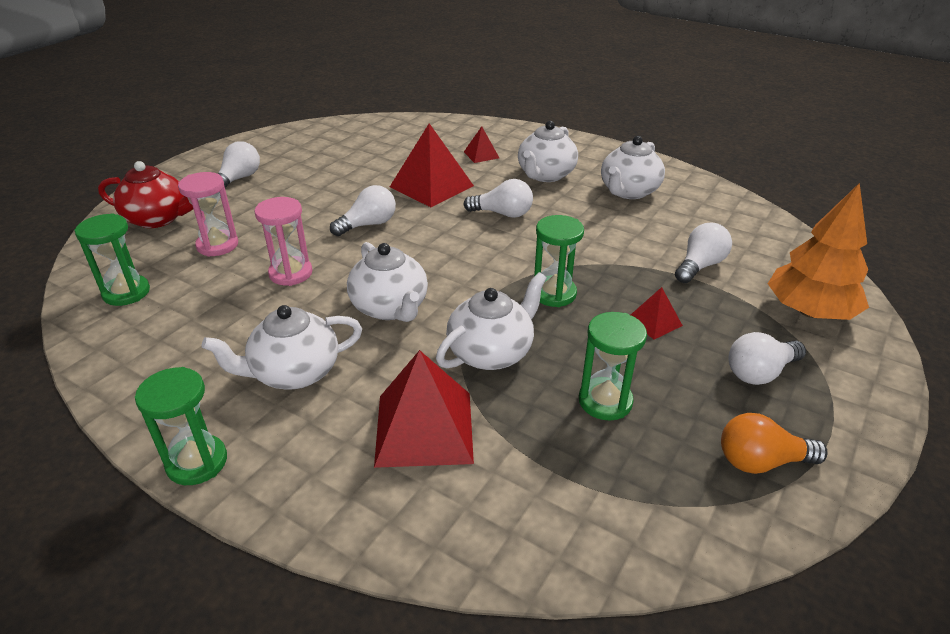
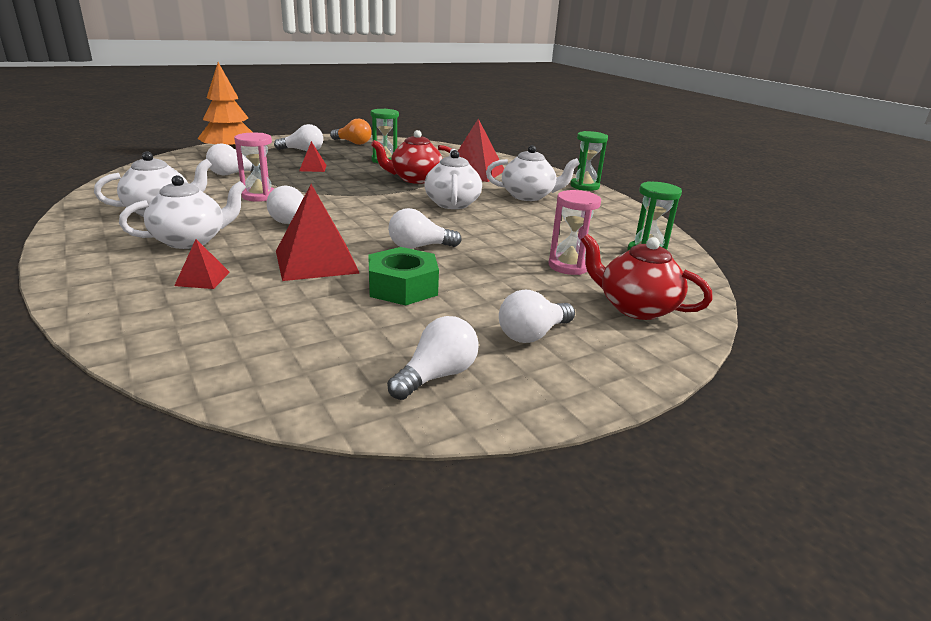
camera: 155 degrees left, 10 degrees down
(286, 146) = (437, 376): none -> white light bulb
(291, 273) = (509, 233): pink hourglass -> pink hourglass (259, 196)
(347, 185) = (402, 287): none -> green nut
(491, 352) = (415, 179): white teapot -> red teapot
(554, 294) = (344, 186): green hourglass -> none

